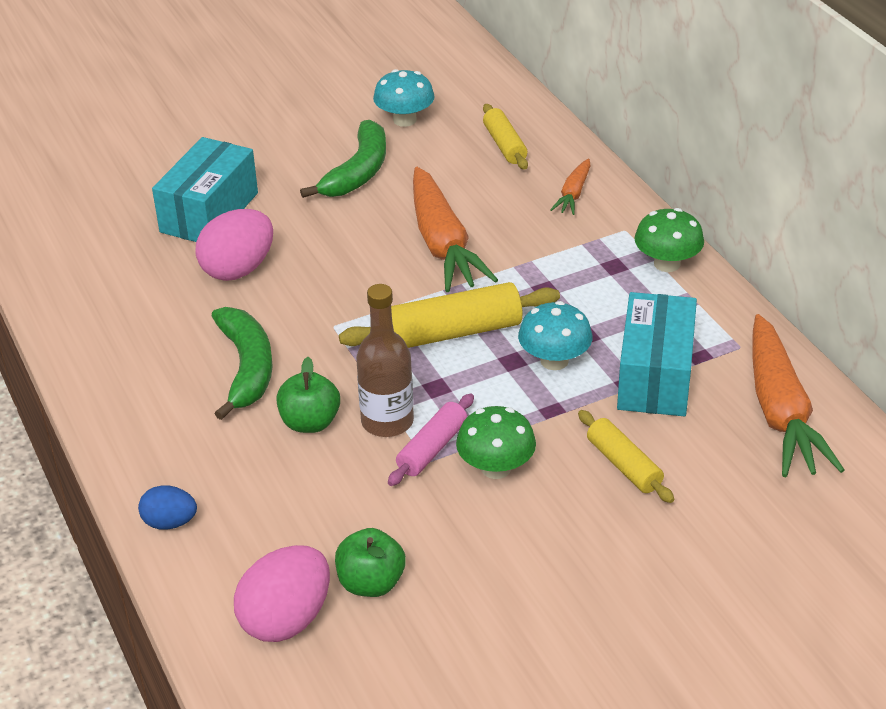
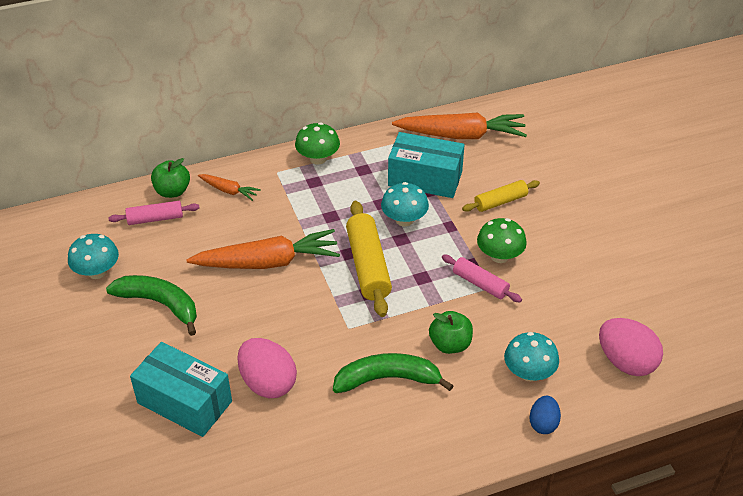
camera: 85 degrees left, 5 degrees up
(261, 506) = (529, 373): none -> turquoise mushroom
(371, 583) = (595, 320): green apple -> green apple (172, 191)
(387, 421) = (453, 304): brown bottle -> none
(504, 145) = (155, 219): yellow rolling pin -> pink rolling pin

